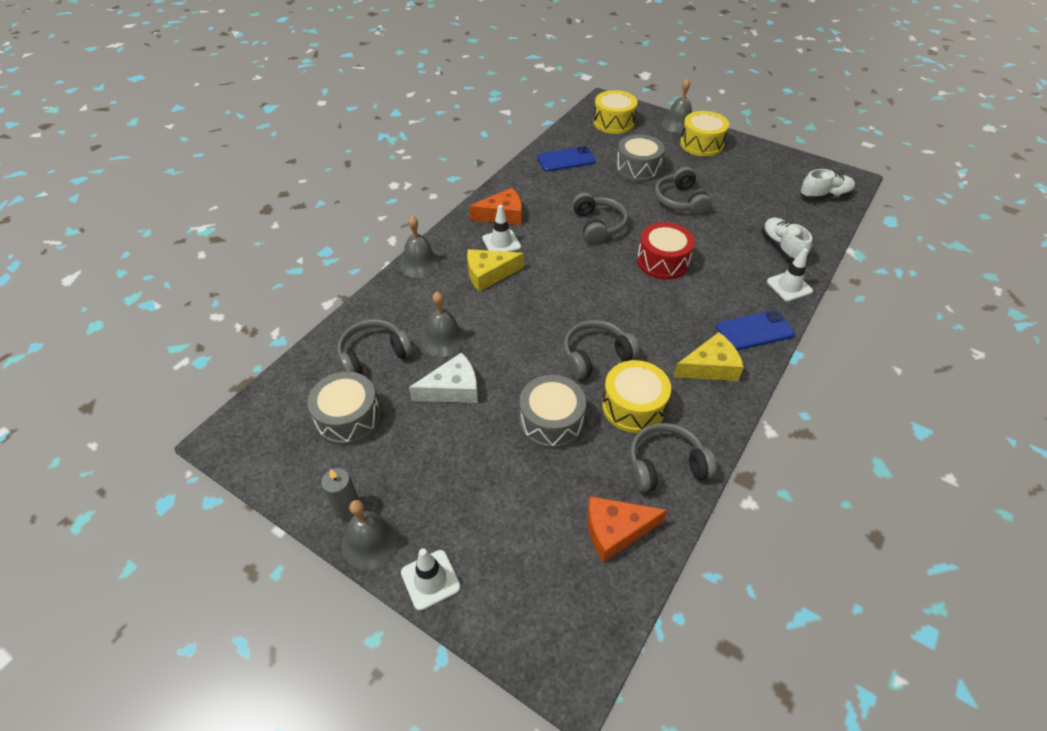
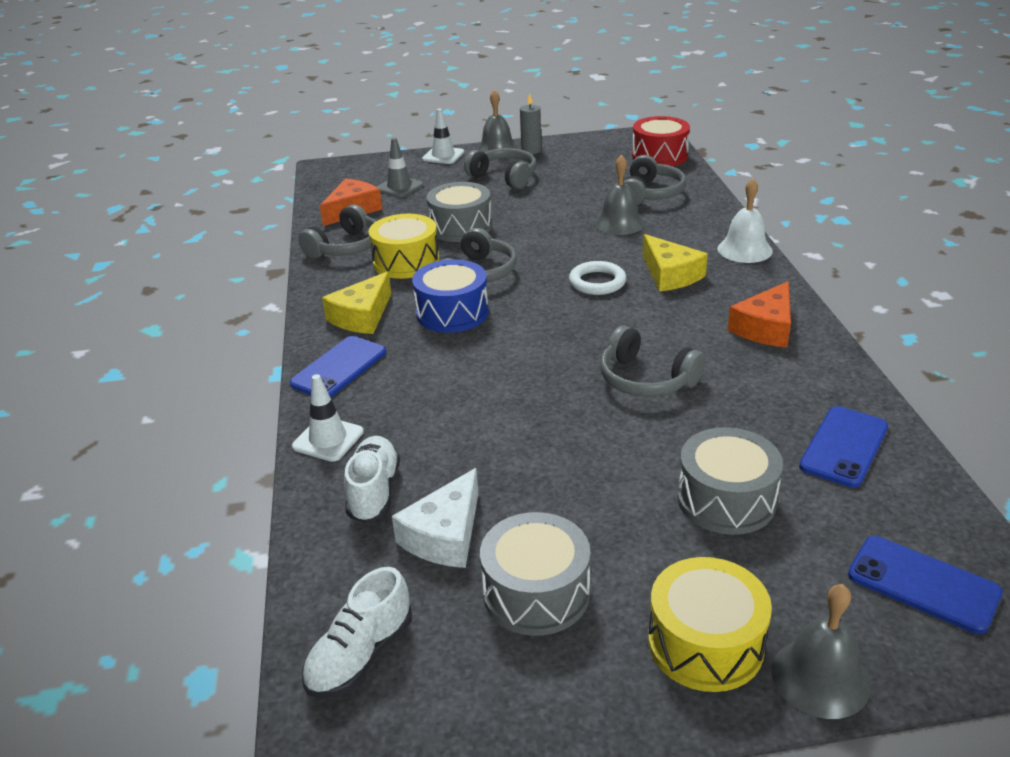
camera: 140 degrees right, 15 degrees down
(349, 418) = (601, 169): grey drum -> grey drum (536, 593)
(420, 263) = (744, 249): grey bell -> white bell
(452, 389) = (560, 207): white cheese -> white cheese (445, 535)
(489, 274) = (670, 275): yellow cheese -> yellow cheese turned 120 degrees clockwise
(501, 243) = (712, 303): white traffic cone -> none
(535, 296) = (597, 282): none -> white ring
(536, 541) = (399, 187): none -> grey traffic cone
(613, 122) = (923, 584): yellow drum -> blue phone
(648, 331) = (452, 313): none -> blue drum
(662, 261) = (514, 382): red drum -> red drum (659, 156)
(680, 200) = (592, 481): grey headphones -> grey headphones (504, 177)
(781, 247) = (374, 492): white shoe -> white shoe turned 120 degrees counterclockwise

